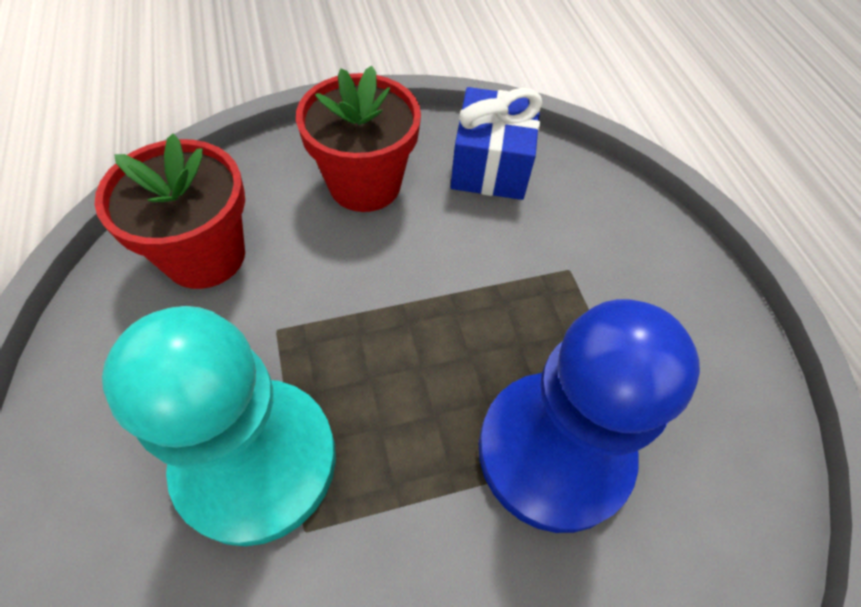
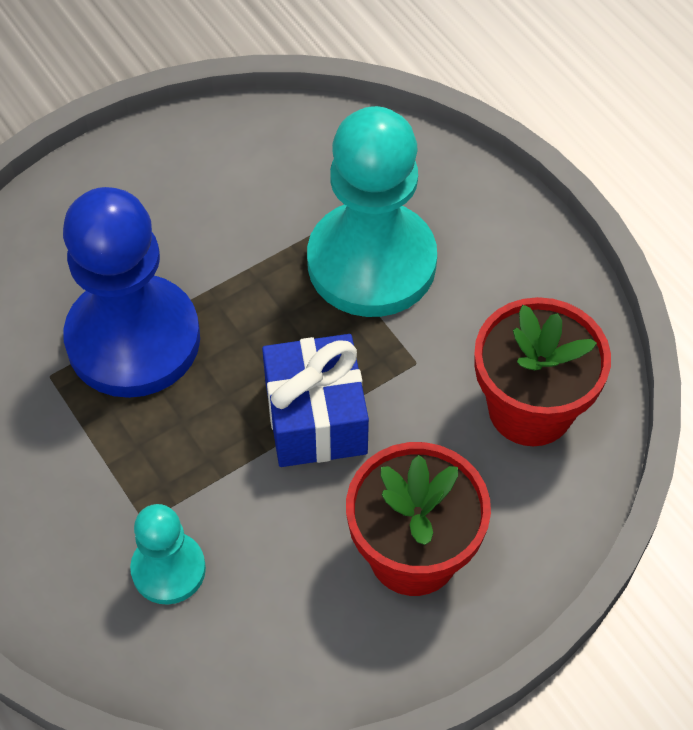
camera: 165 degrees right, 0 degrees up
(491, 165) = (270, 639): blue gift -> blue gift (315, 418)
(556, 228) = (168, 569): none -> turquoise pawn

